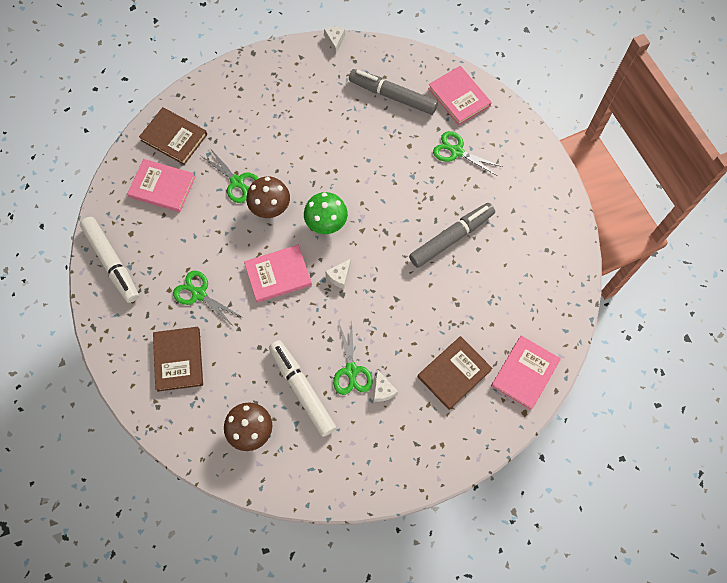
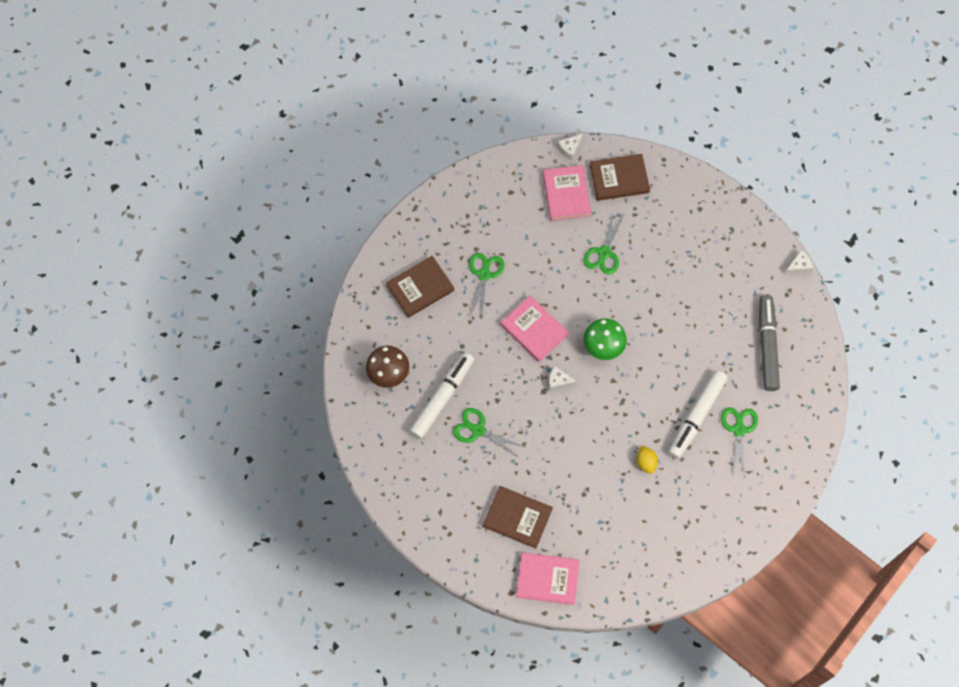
camera: 65 degrees right, 0 degrees up
(112, 262) = (477, 191): white marker -> white marker (696, 416)
(174, 137) = (619, 178): brown book -> brown book turned 75 degrees clockwise
(270, 208) = (593, 293): brown mushroom -> none
(351, 370) = (478, 430): green scissors -> green scissors turned 60 degrees clockwise
(383, 390) = (473, 464): white cheese -> white cheese (569, 149)
(451, 238) = (646, 462): grey marker -> yellow lemon
(459, 97) = (800, 407): pink book -> none

